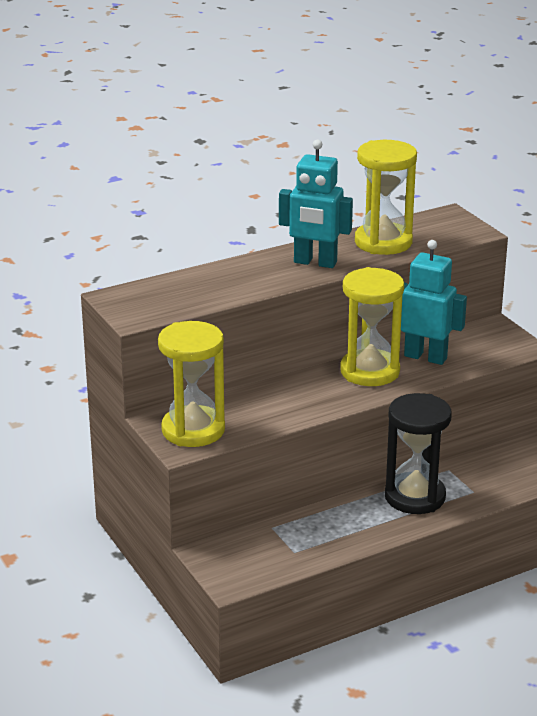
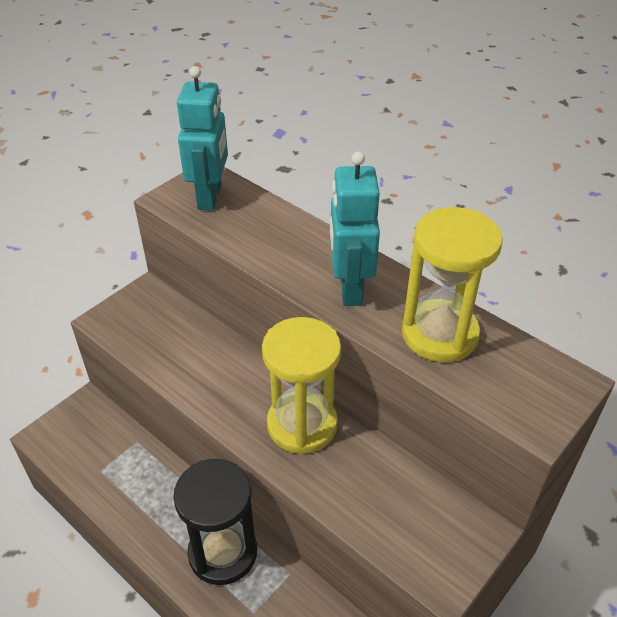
camera: 70 degrees right, 15 degrees up
(193, 430) = (137, 318): yellow hourglass -> none
(425, 357) = (360, 471): turquoise robot -> turquoise robot (210, 197)

